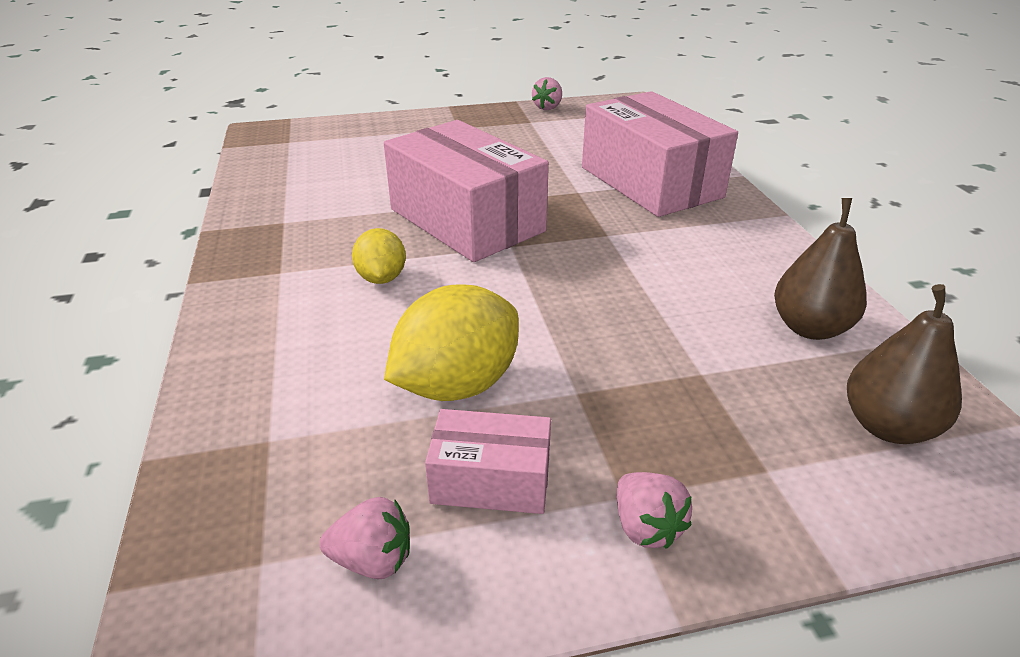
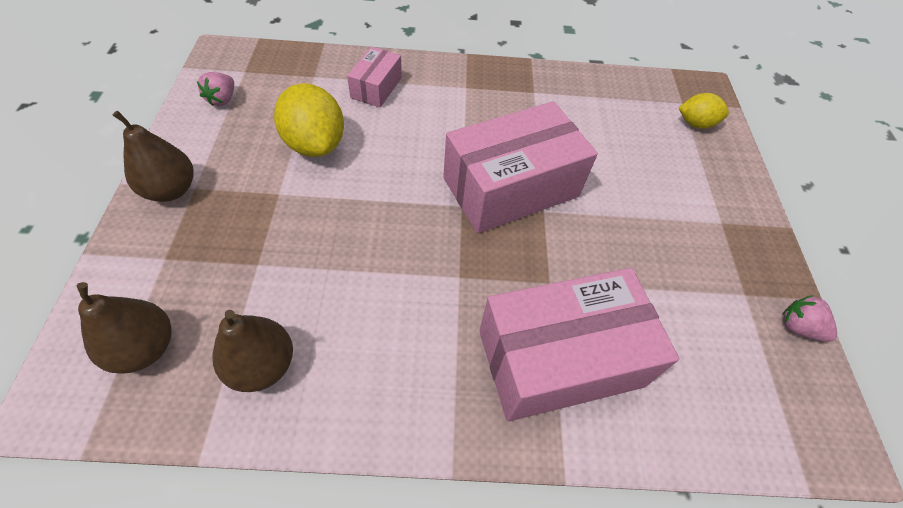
camera: 100 degrees right, 20 degrees up
(381, 278) = (441, 129): yellow lemon -> yellow lemon (695, 124)
(491, 480) = (238, 142): pink box -> pink box (376, 87)
(646, 527) = (171, 190): pink strawberry -> brown pear

